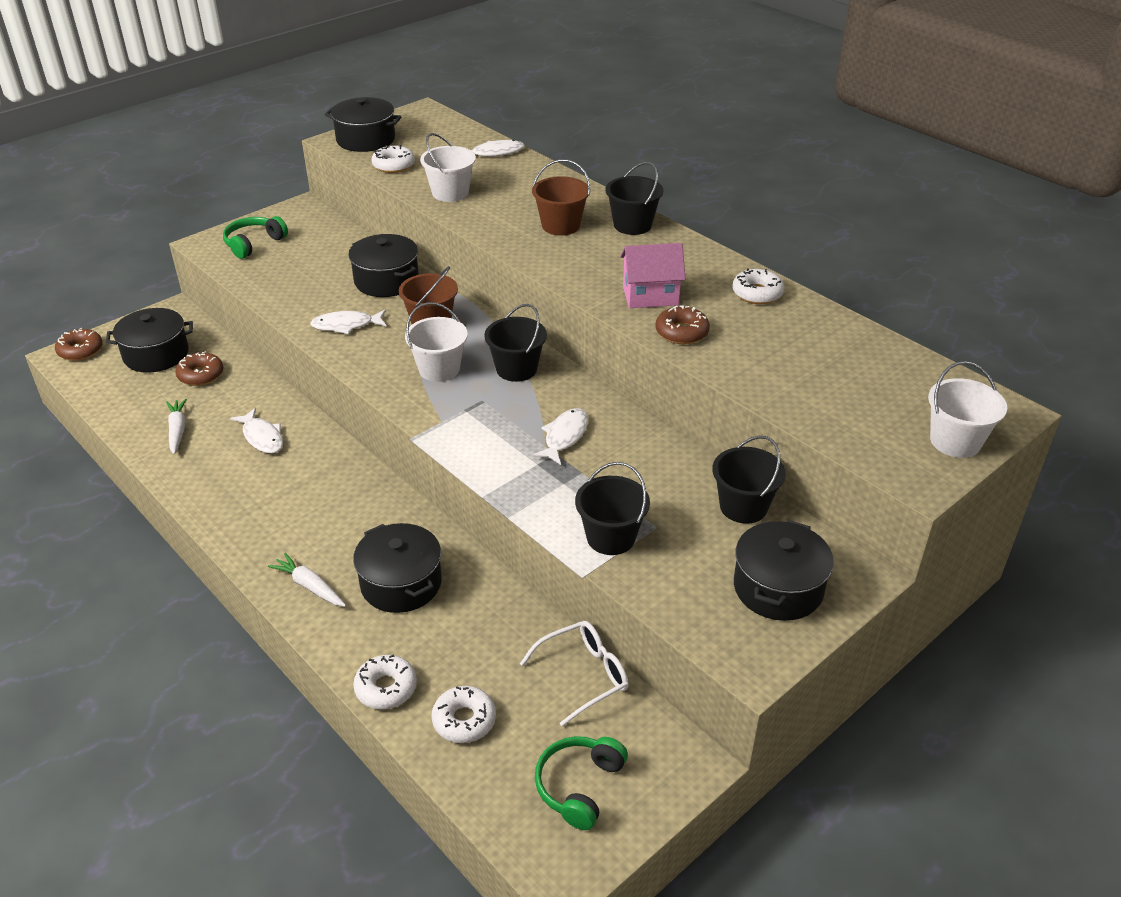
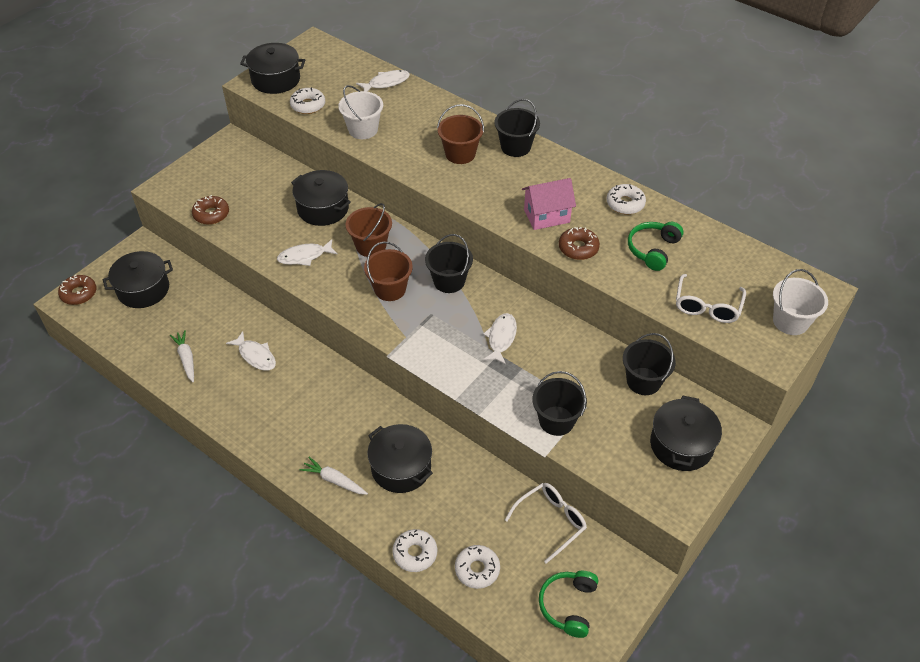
camera: 10 degrees left, 10 degrees up
(201, 375) = (187, 304): brown donut -> brown donut (211, 214)
(253, 243) = (202, 183): green headphones -> green headphones (652, 250)
(439, 369) = (390, 289): white bucket -> brown bucket
(840, 412) = (707, 306): none -> white glasses

